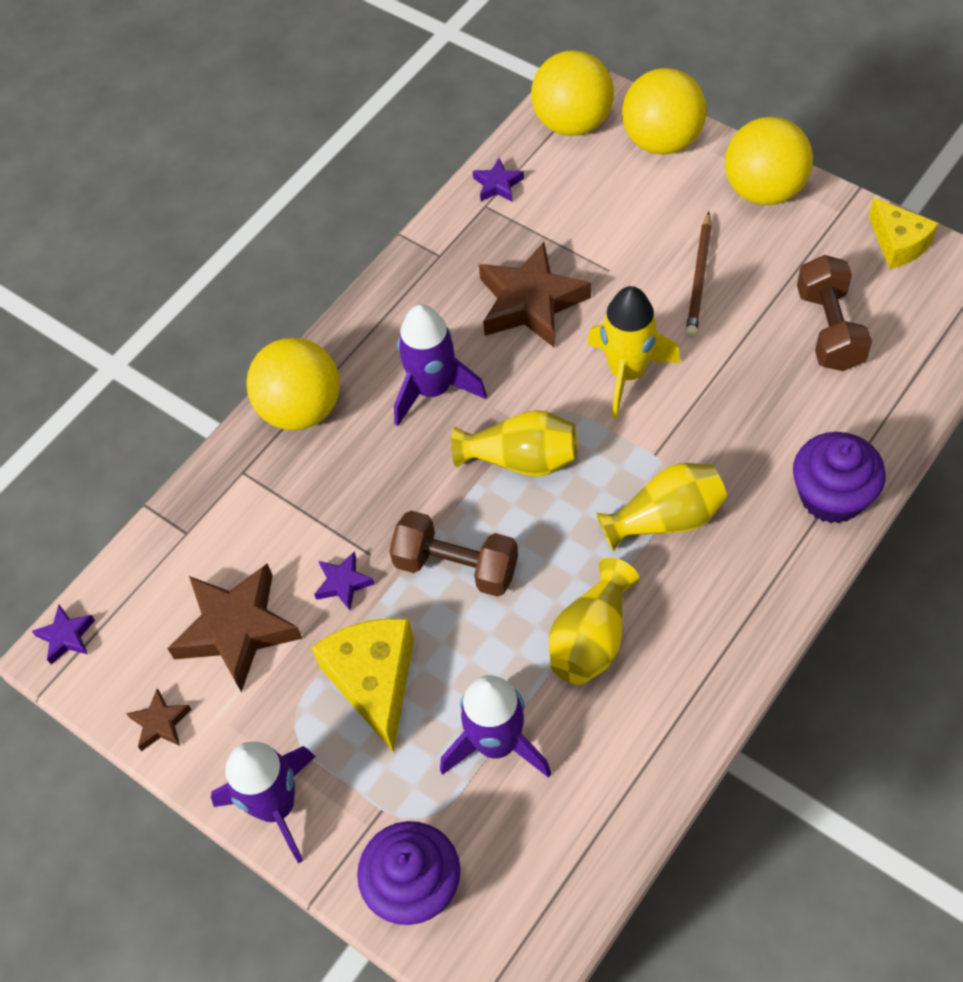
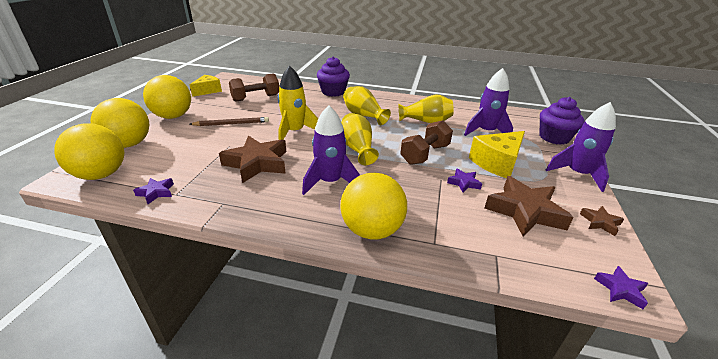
camera: 120 degrees left, 25 degrees down
(456, 567) = (425, 154): brown dumbbell -> brown dumbbell turned 45 degrees clockwise

